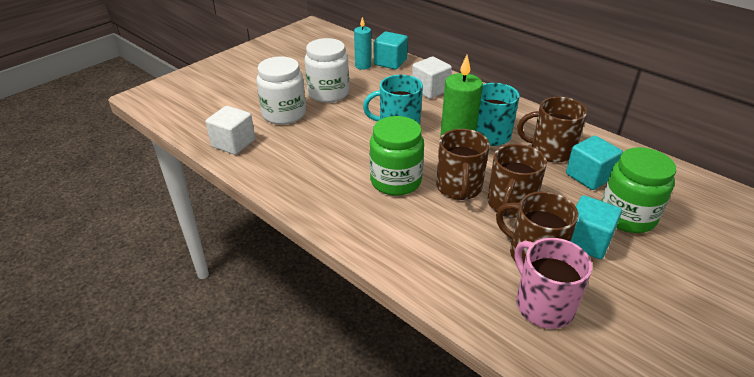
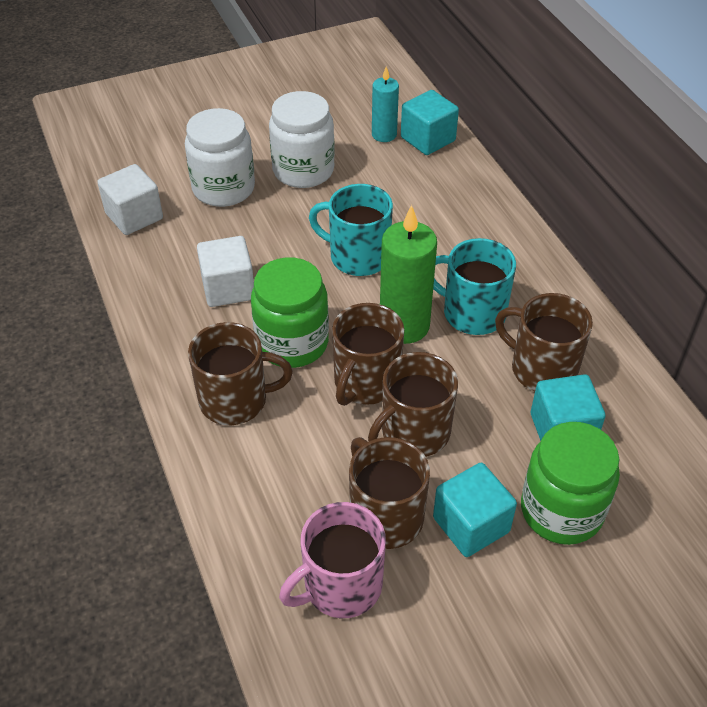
camera: 25 degrees right, 10 degrees up
(385, 223) = (235, 400): none -> brown mug
(430, 90) = (449, 207): white cube -> white cube (228, 288)
(543, 305) = (341, 585): pink mug -> pink mug turned 120 degrees counterclockwise

